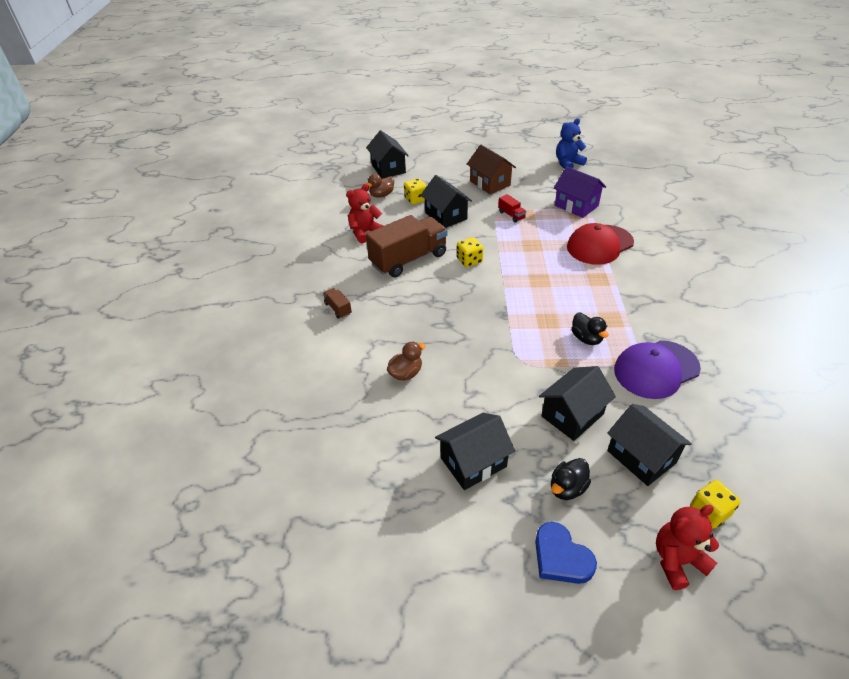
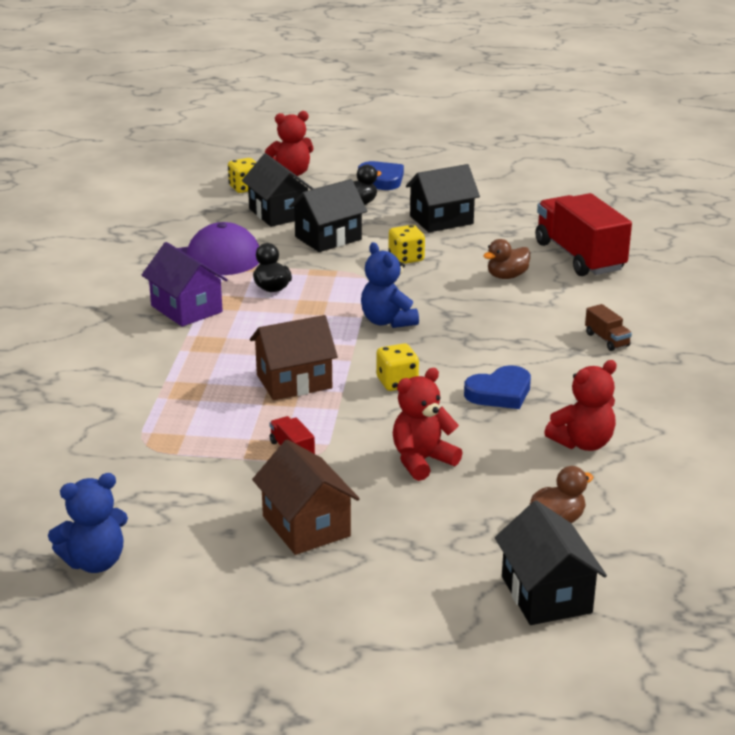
camera: 175 degrees left, 15 degrees down
(342, 409) = (579, 257): none -> red truck
(408, 259) = (500, 393): brown truck -> blue heart
(415, 199) = (481, 502): yellow dice -> yellow dice (406, 258)
(446, 216) = (422, 461): black house -> red teddy bear
(488, 311) = (387, 321): none -> blue teddy bear
(529, 256) = (294, 381): none -> brown house
(576, 205) = (154, 457): purple house -> purple house (186, 309)
(599, 245) = (167, 387): red cap -> none

